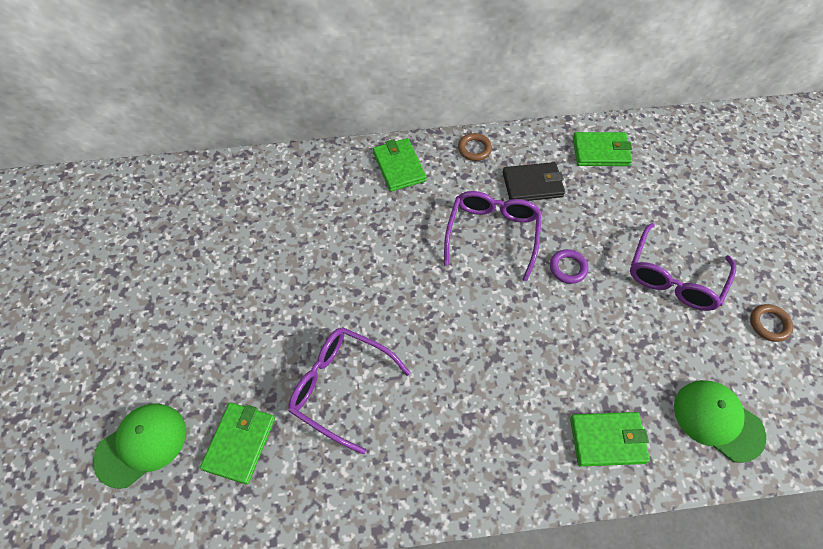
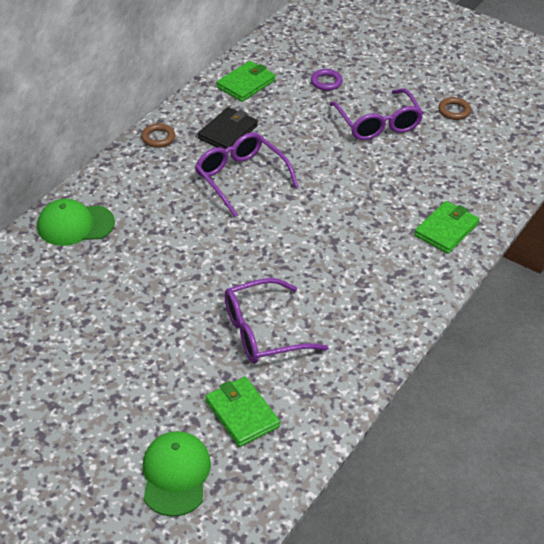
camera: 50 degrees left, 15 degrees down
(399, 167) = (118, 185): green wallet -> none
(568, 268) = (312, 162): purple ring -> purple ring (326, 82)
(717, 420) = (486, 176): green cap -> green cap (75, 225)

